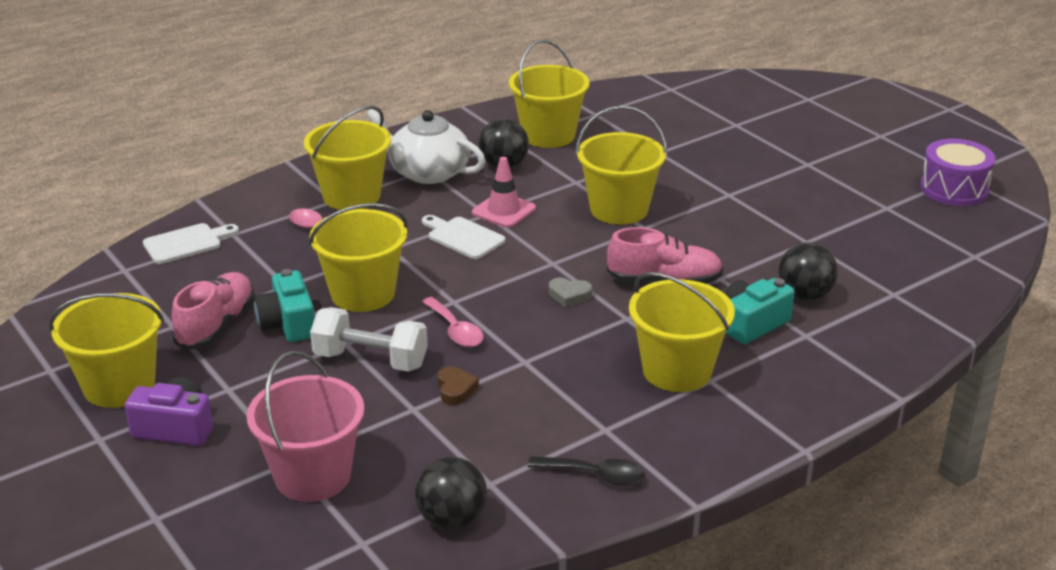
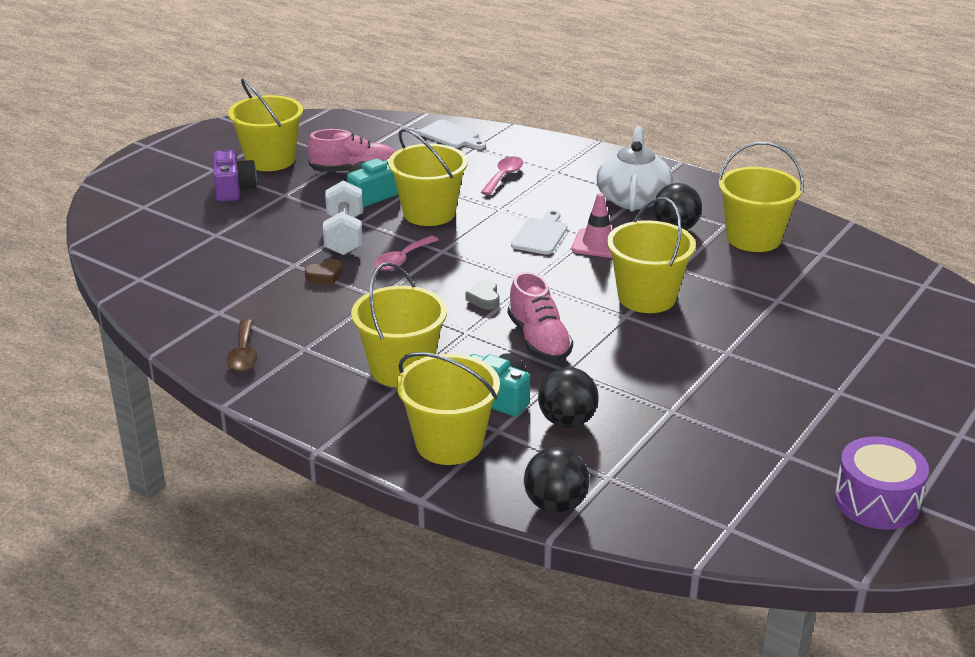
camera: 70 degrees right, 0 degrees up
(313, 476) = (202, 246): pink bucket -> none
(351, 196) = (567, 176): yellow bucket -> yellow bucket (449, 443)
(452, 519) = (173, 305): black ball -> black ball (555, 505)
(595, 475) = (243, 354): black spoon -> brown spoon

